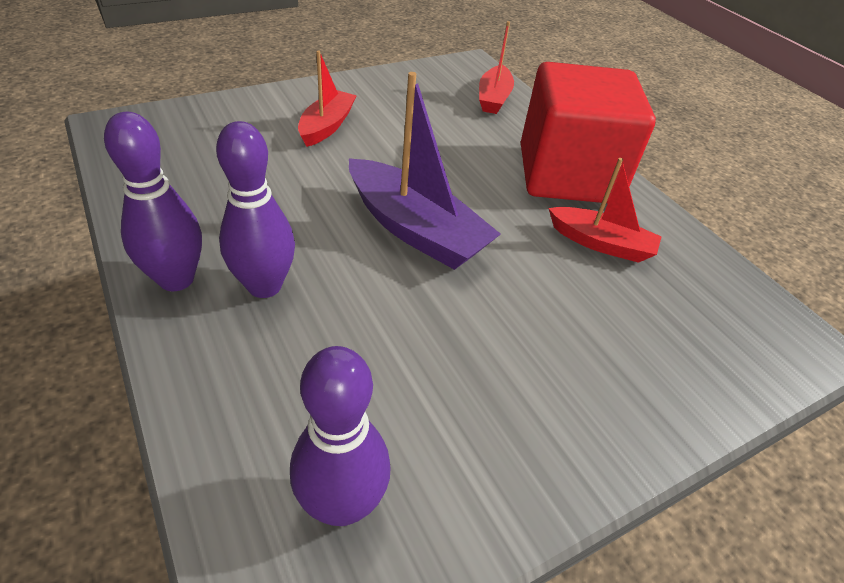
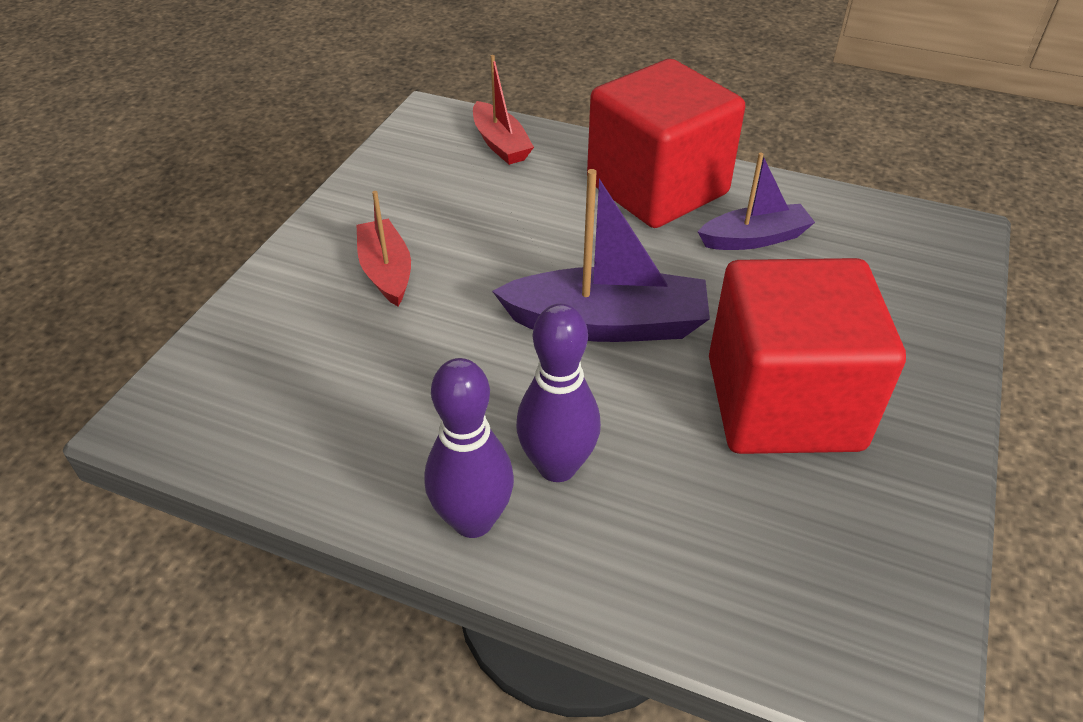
camera: 35 degrees left, 0 degrees up
(342, 504) = (842, 578): purple bowling pin -> none
(469, 357) = (783, 403): none -> red cube
(601, 243) = (754, 238): red boat -> purple boat

